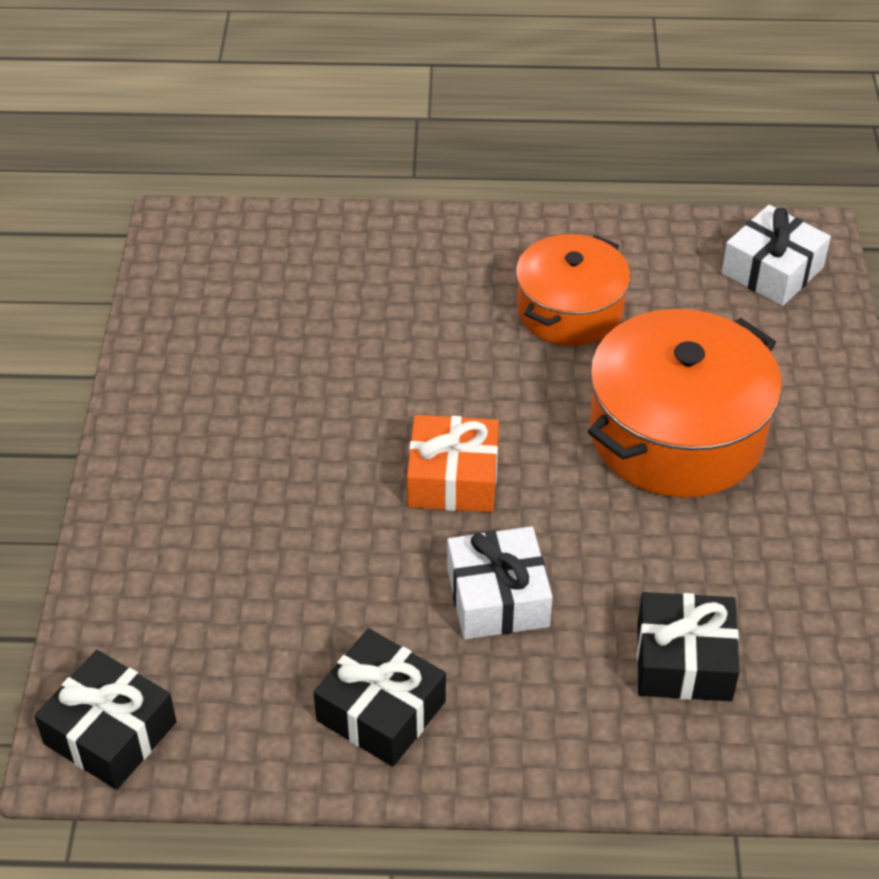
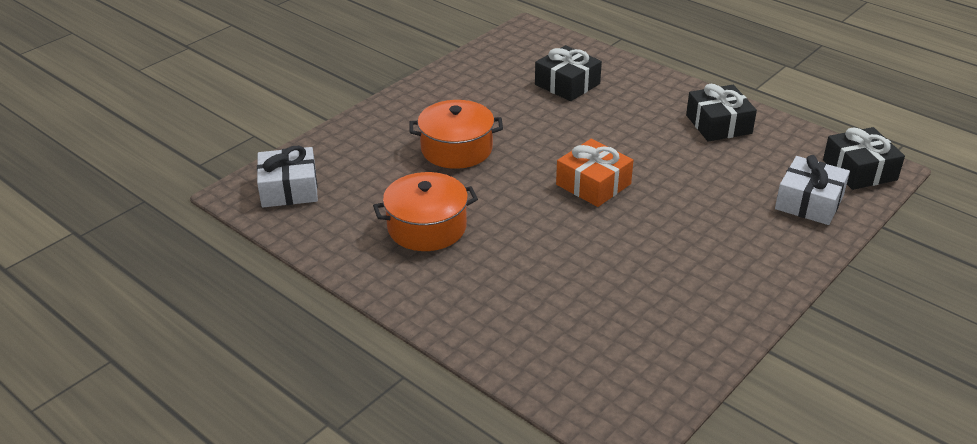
camera: 140 degrees left, 10 degrees down
(497, 597) = (624, 134): white gift -> white gift (809, 202)
(676, 434) = (456, 149): orange pot -> orange pot, size x0.65

